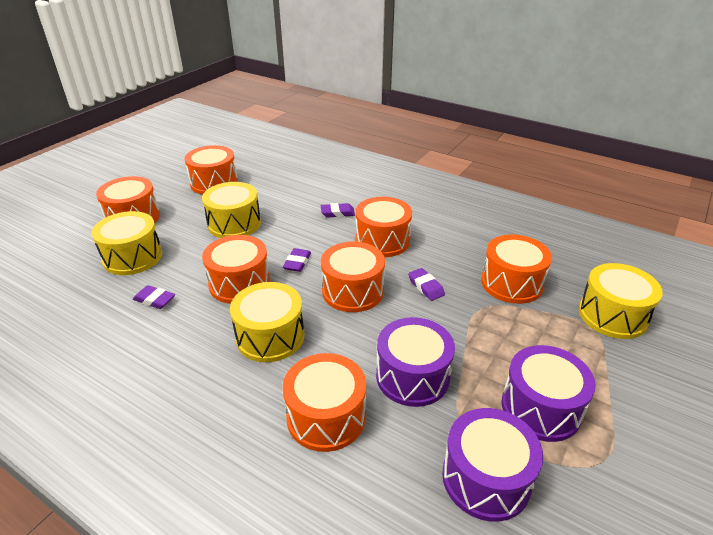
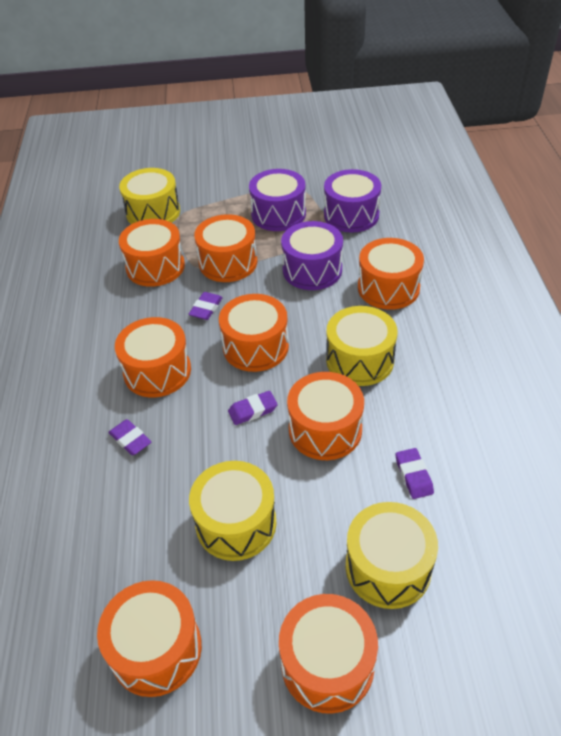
camera: 125 degrees left, 10 degrees up
(479, 326) = (228, 262): none -> orange drum

